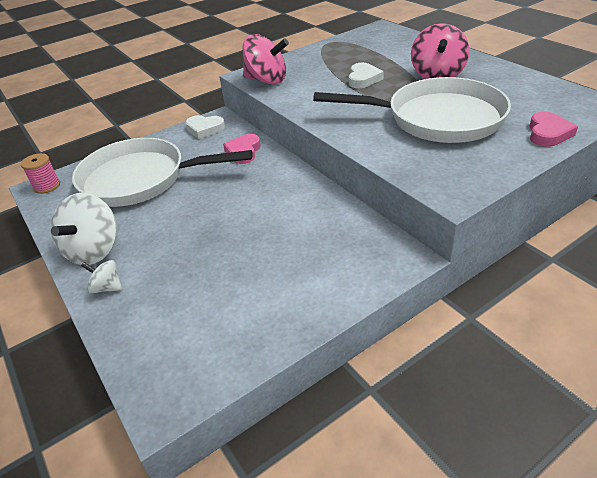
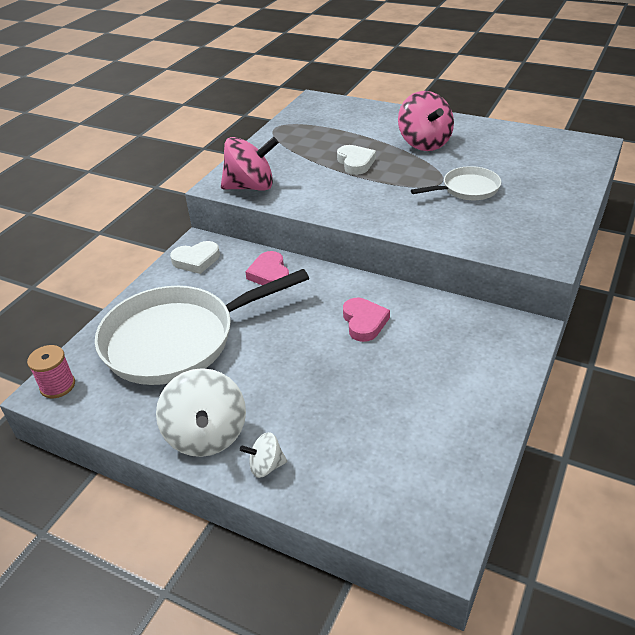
camera: 30 degrees left, 0 degrees up
(437, 119) = (467, 189): white pan -> white pan, size x0.49
(548, 133) = (570, 180): pink heart -> pink heart (364, 322)

